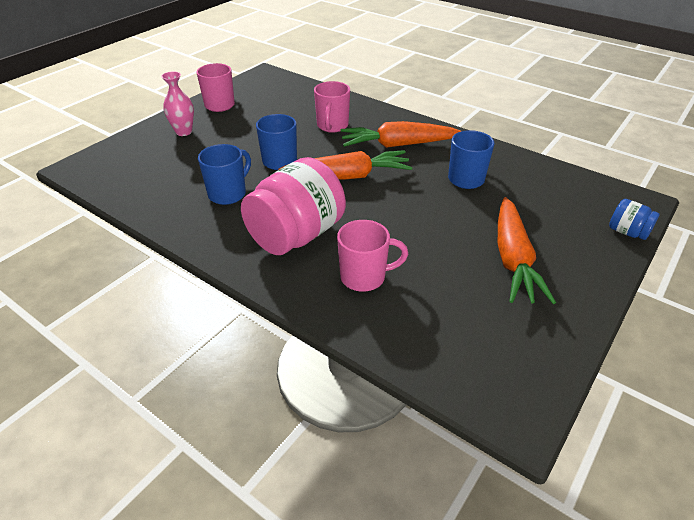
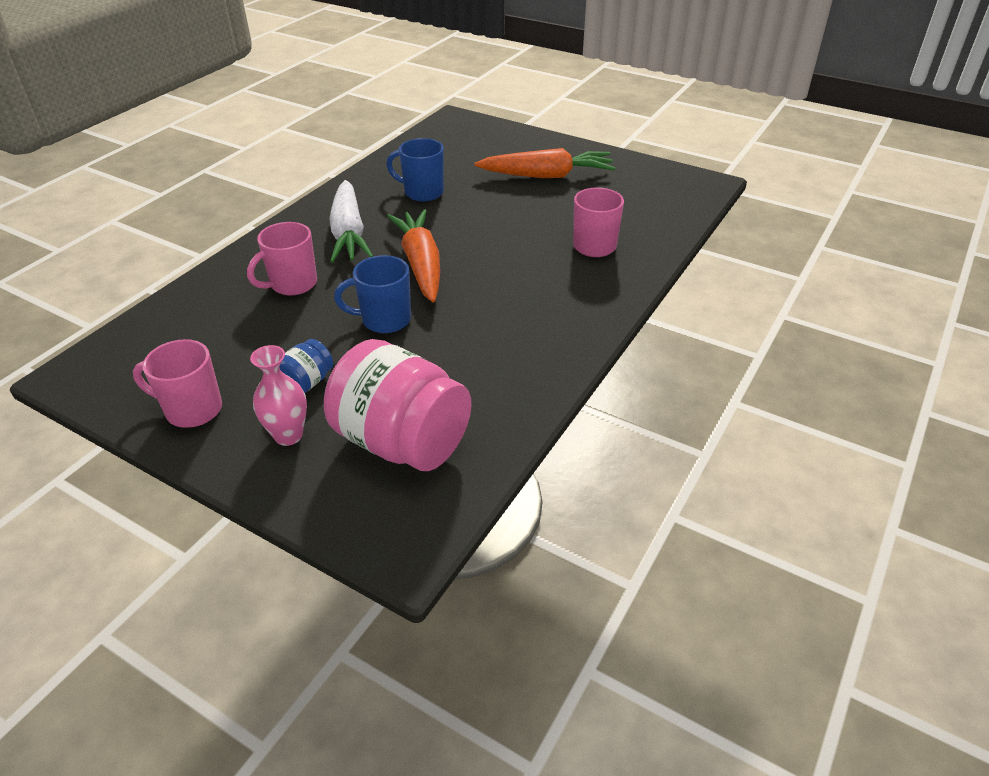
camera: 95 degrees left, 0 degrees up
(228, 194) = (467, 353): blue mug -> none
(296, 235) = (541, 290): pink jar -> pink jar (402, 441)
(332, 126) = (292, 284): pink mug -> pink mug turned 135 degrees clockwise
(398, 145) = (349, 233): orange carrot -> white carrot
(627, 232) = (498, 128): blue jar -> blue jar (306, 382)

